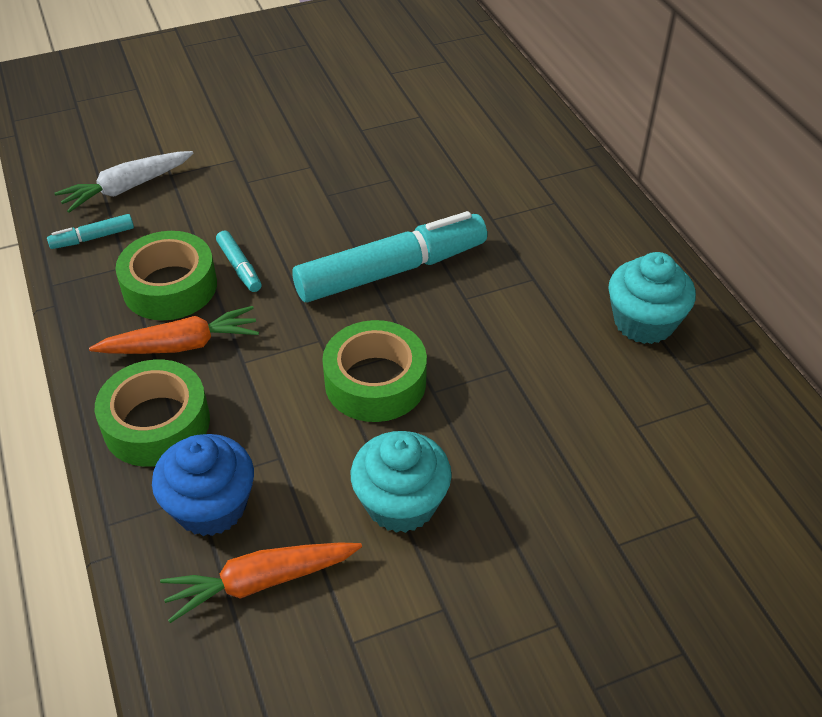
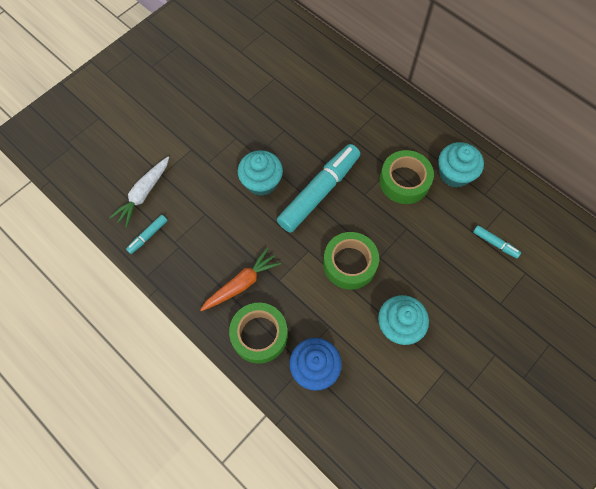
camera: 25 degrees left, 20 degrees up
(170, 286) = (211, 250): green tape -> green tape (404, 181)
(239, 267) = (240, 222): turquoise marker -> turquoise marker (495, 243)
(260, 582) = (361, 395): orange carrot -> none
(309, 229) = (261, 182): none -> turquoise cupcake

